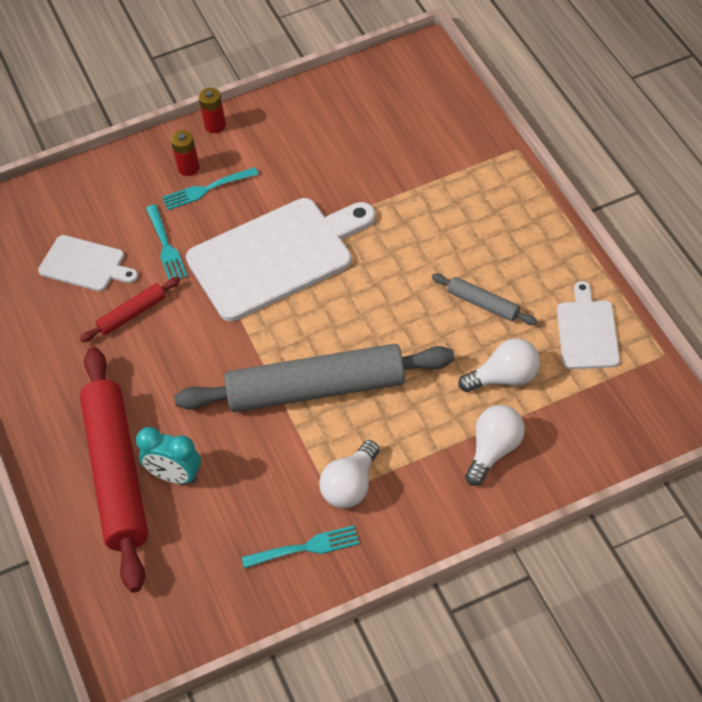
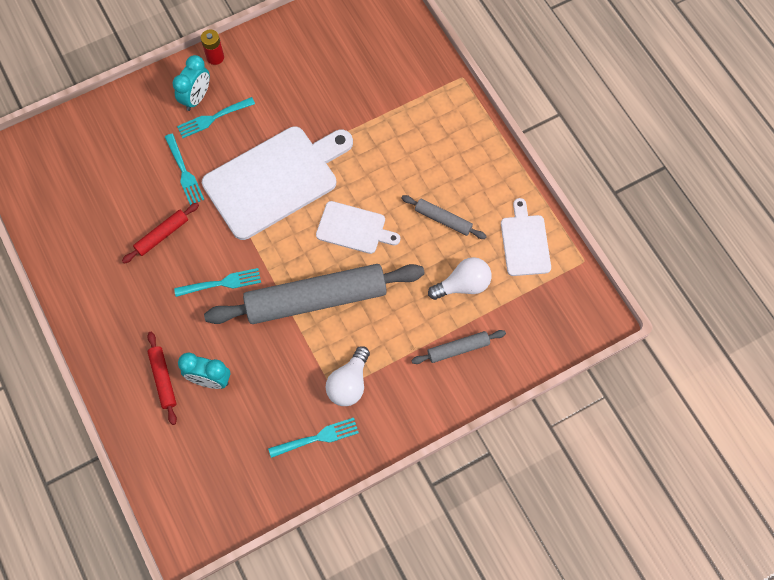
camera: 10 degrees left, 15 degrees up
(85, 264) = (119, 190): white cutting board -> white cutting board (353, 228)
(117, 474) = (163, 379): red rolling pin -> red rolling pin, size x0.44
(188, 168) = (196, 98): red battery -> turquoise clock
(200, 368) = (222, 283): none -> turquoise fork
(494, 451) = (458, 349): white light bulb -> grey rolling pin

